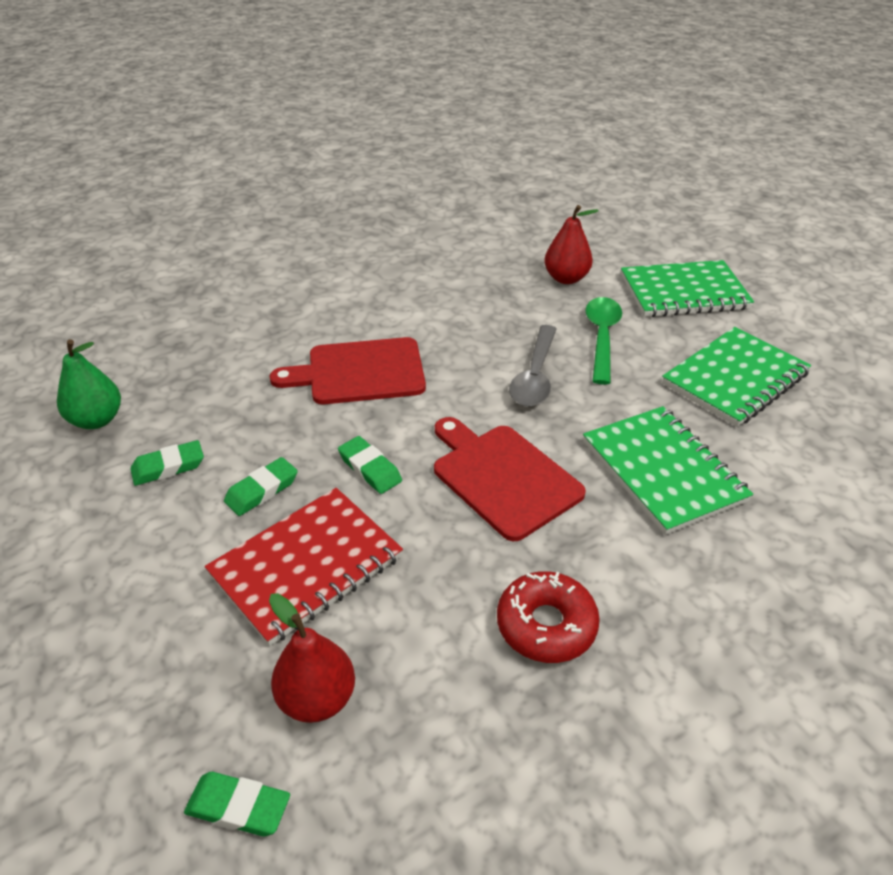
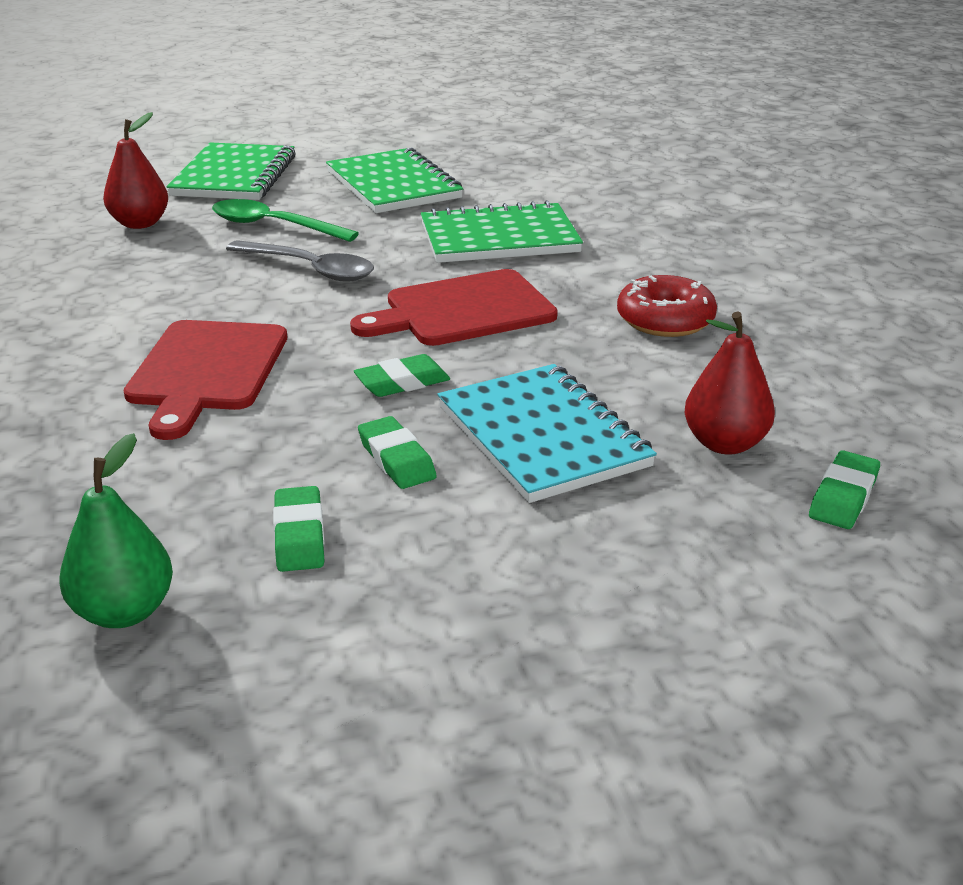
camera: 75 degrees left, 10 degrees down
(307, 566) = (543, 436): red notebook -> turquoise notebook

